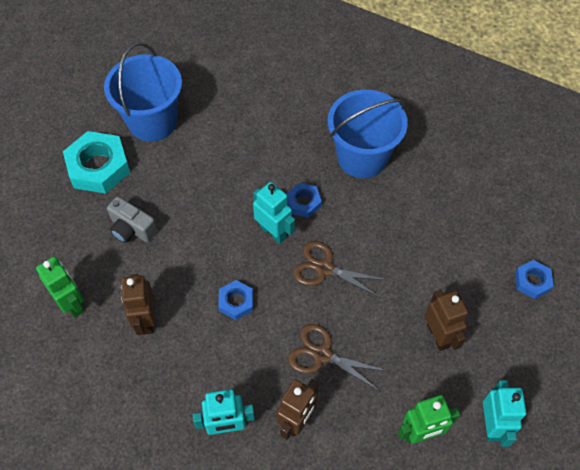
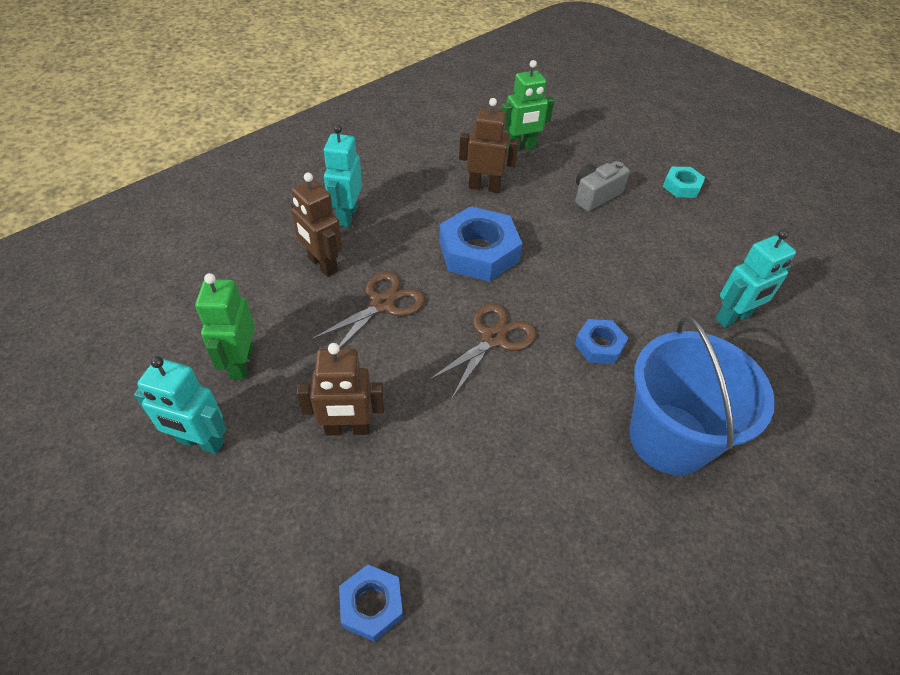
camera: 105 degrees right, 10 degrees down
(98, 167) = (682, 186): turquoise nut -> turquoise nut, size x0.54
(152, 121) = (747, 236): blue bucket -> none
(236, 302) = (479, 251): blue nut -> blue nut, size x1.87
(273, 232) = (561, 304): turquoise robot -> turquoise robot (733, 318)

